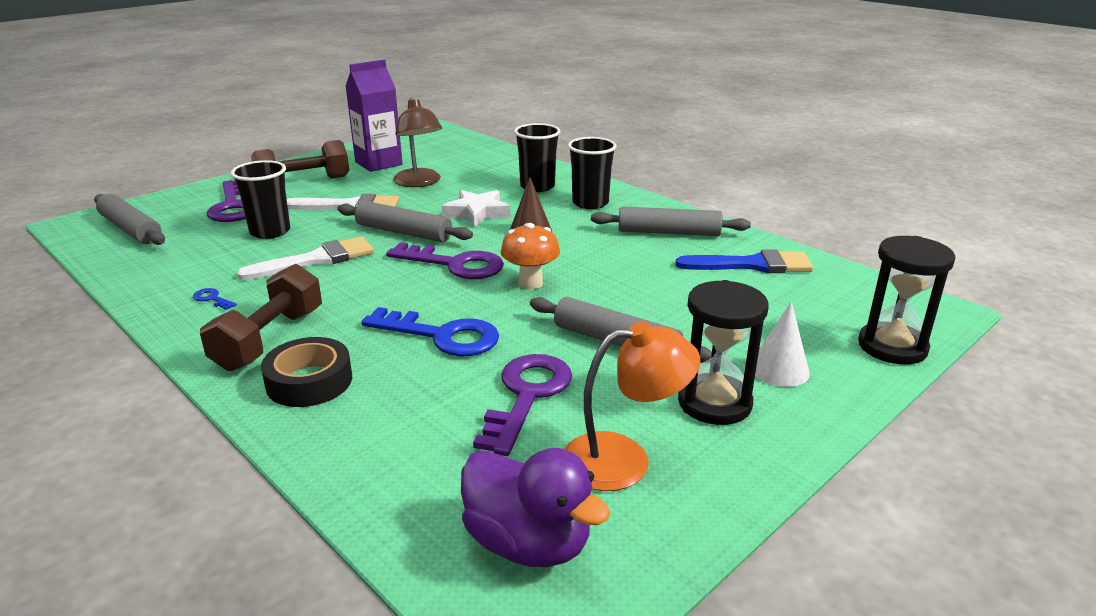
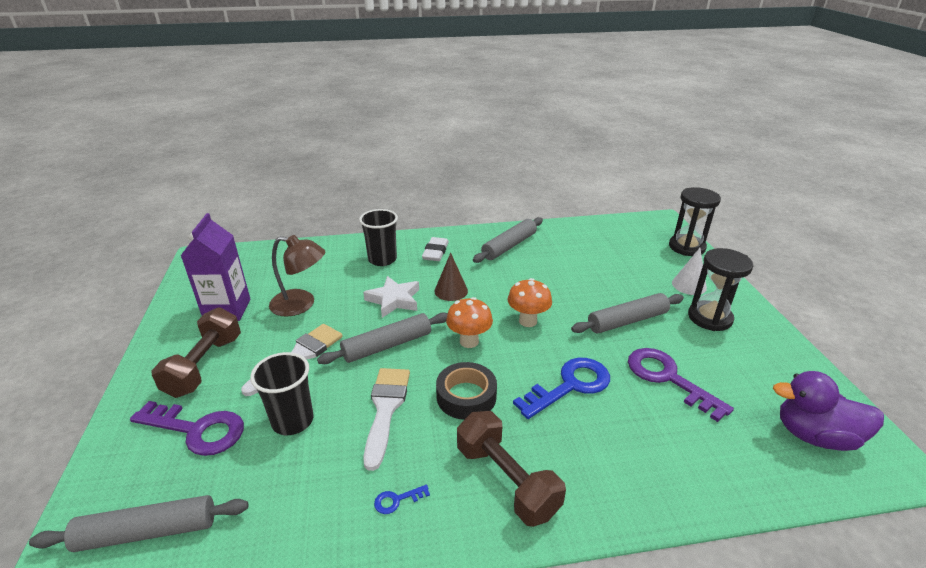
camera: 55 degrees left, 5 degrees up
(309, 381) = (589, 475): black tape -> black tape (466, 396)
(455, 264) = (469, 341): purple key -> orange mushroom
(528, 543) = (814, 435): purple duck -> purple duck turned 150 degrees counterclockwise
(590, 203) = (435, 252): black cup -> white eraser
(624, 459) = (749, 370): orange lamp -> none
(752, 265) = (575, 241): blue brush -> none

